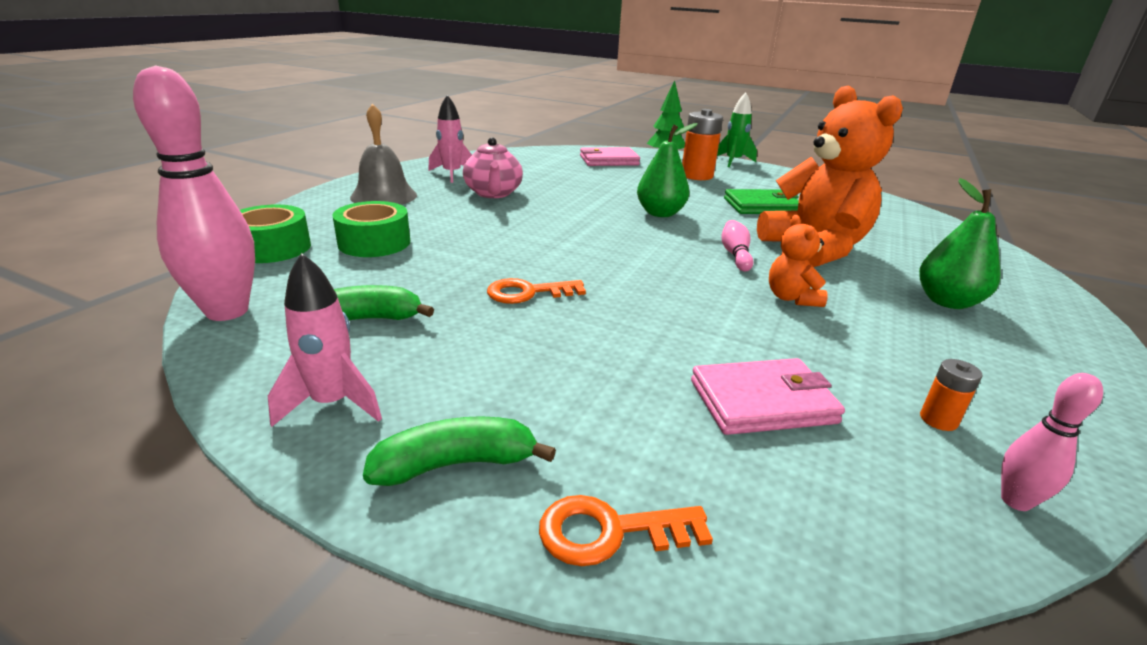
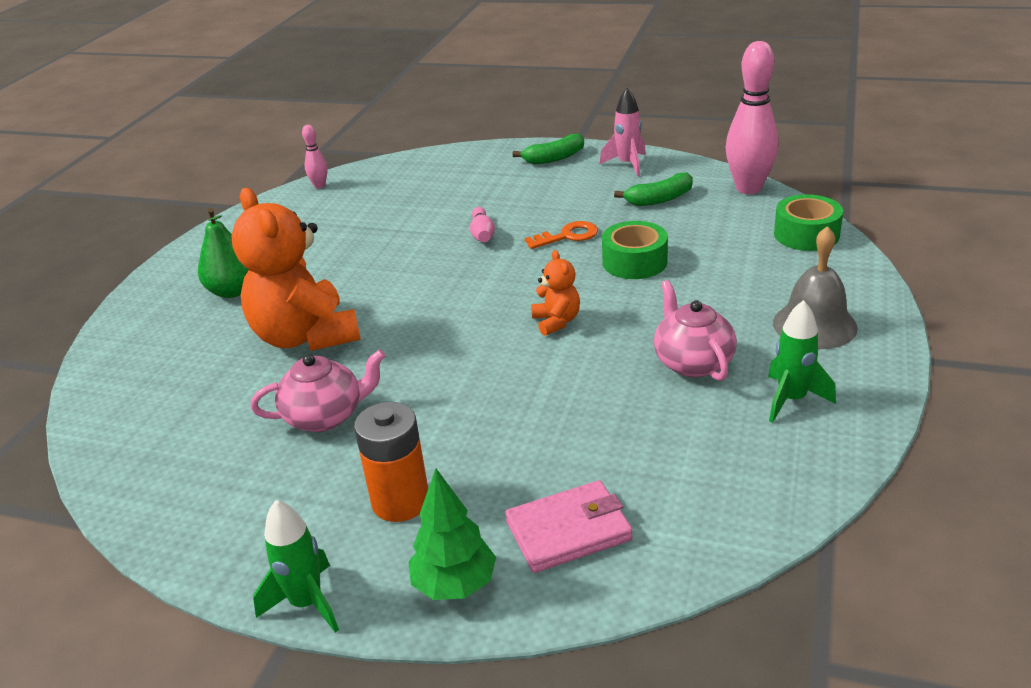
camera: 175 degrees right, 5 degrees up
(374, 243) = (732, 256): green tape -> green tape (634, 262)
(452, 174) = (791, 400): pink rocket -> green rocket
(610, 532) = (487, 153): orange key -> none
(660, 213) = (467, 366): green pear -> none
(735, 255) = (393, 310): pink bowling pin -> pink bowling pin (482, 234)
(761, 206) = (325, 416): green wallet -> pink teapot
(762, 402) = (414, 201): pink wallet -> none
(791, 298) = (363, 270): orange teddy bear -> orange teddy bear (556, 321)
(938, 420) = (324, 209): orange battery -> none

